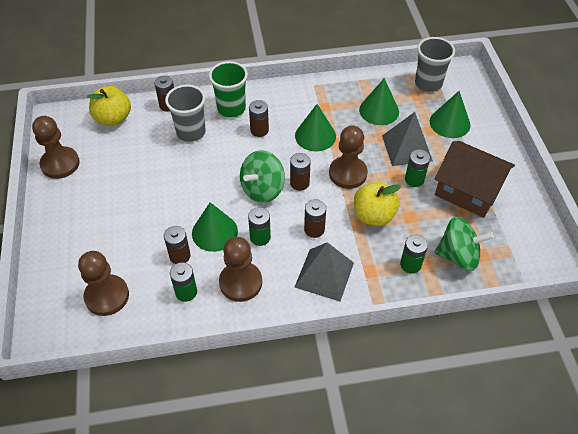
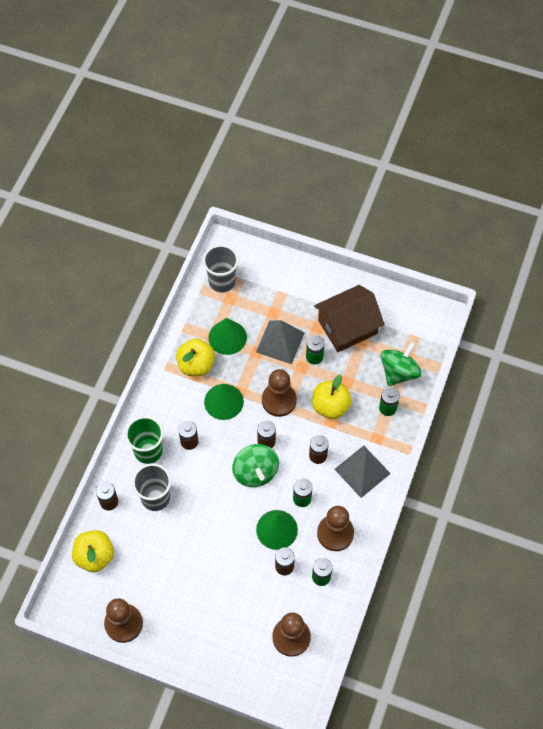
camera: 60 degrees left, 10 degrees up
(335, 102) = (196, 365): none -> yellow apple
(450, 123) = (274, 294): green cone -> none

